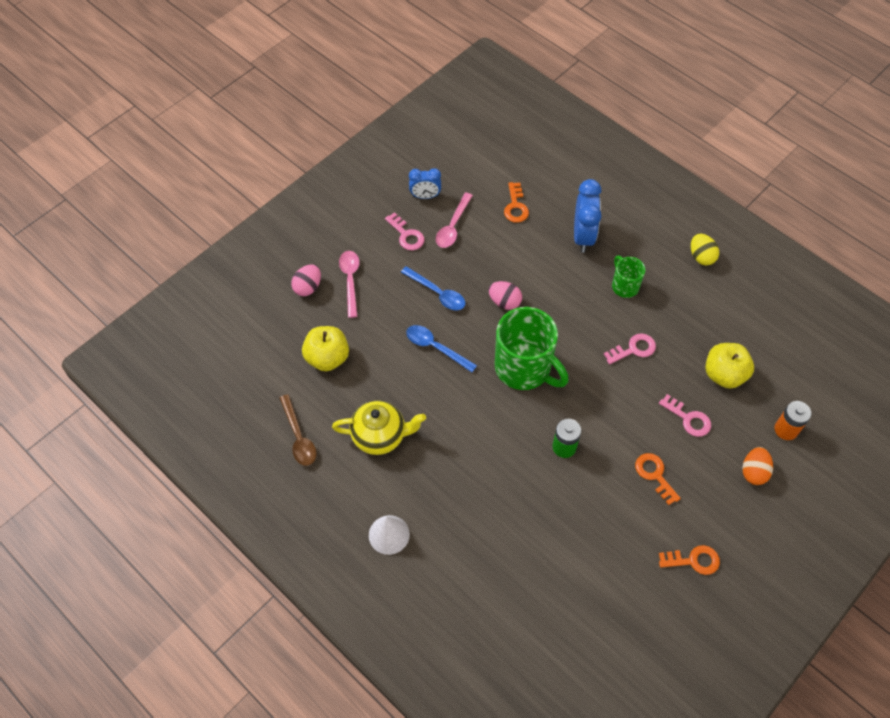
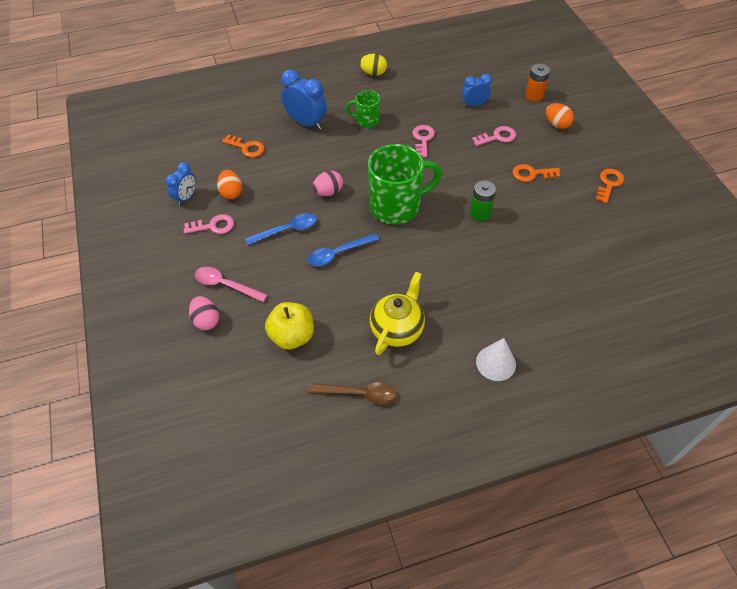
camera: 60 degrees left, 5 degrees down
(453, 226) = (231, 193): pink spoon -> orange egg
(724, 374) = (474, 104): yellow apple -> blue clock

